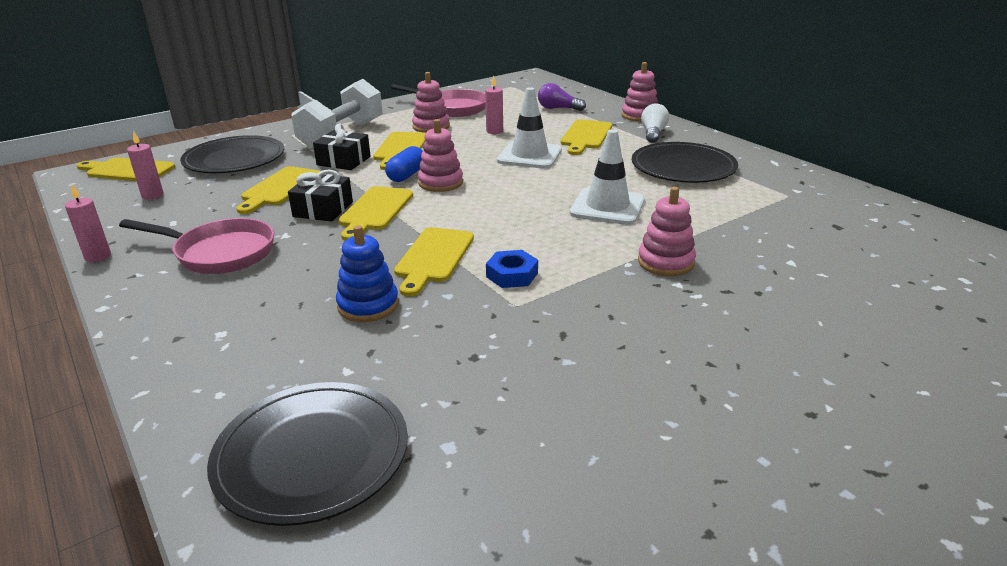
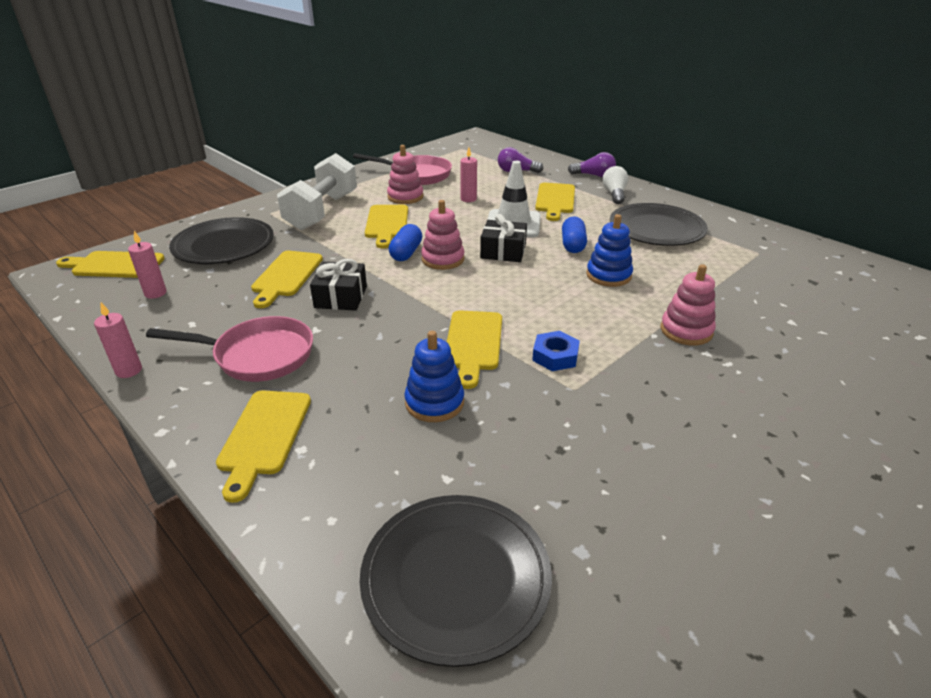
camera: 10 degrees left, 5 degrees up
(343, 161) = (336, 240): black gift -> black gift (503, 251)
(375, 211) = (393, 295): yellow cutting board -> yellow cutting board (264, 436)
(583, 177) = (573, 245): none -> blue capsule
(607, 207) = (608, 275): white traffic cone -> blue stacking toy
(639, 116) = (594, 175): pink stacking toy -> purple light bulb

